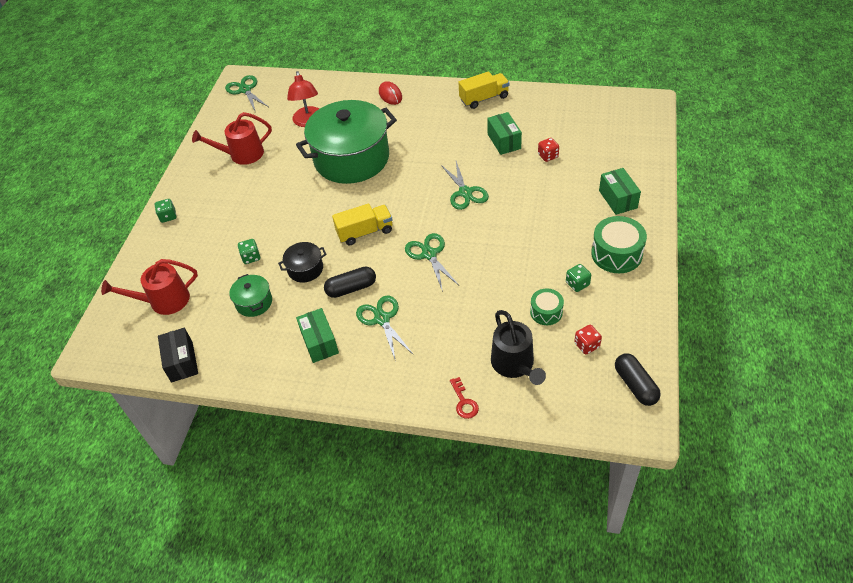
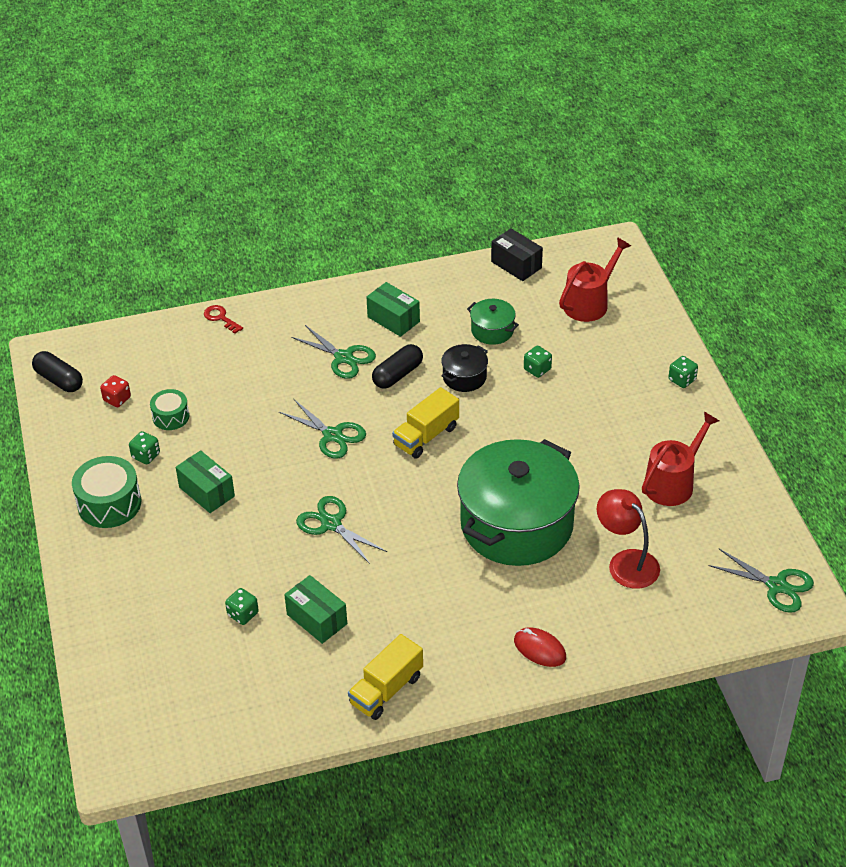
camera: 150 degrees right, 5 degrees down
(515, 364) = (185, 361): black watering can -> none
(548, 156) = (243, 614): red dice -> green dice
(618, 199) = (125, 577): green box -> green box (207, 492)

